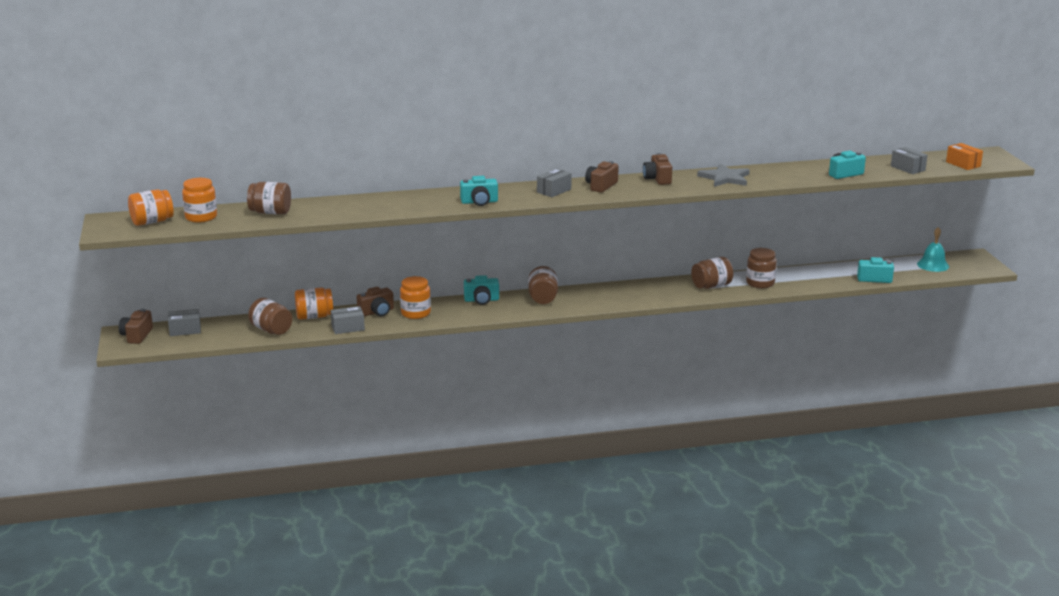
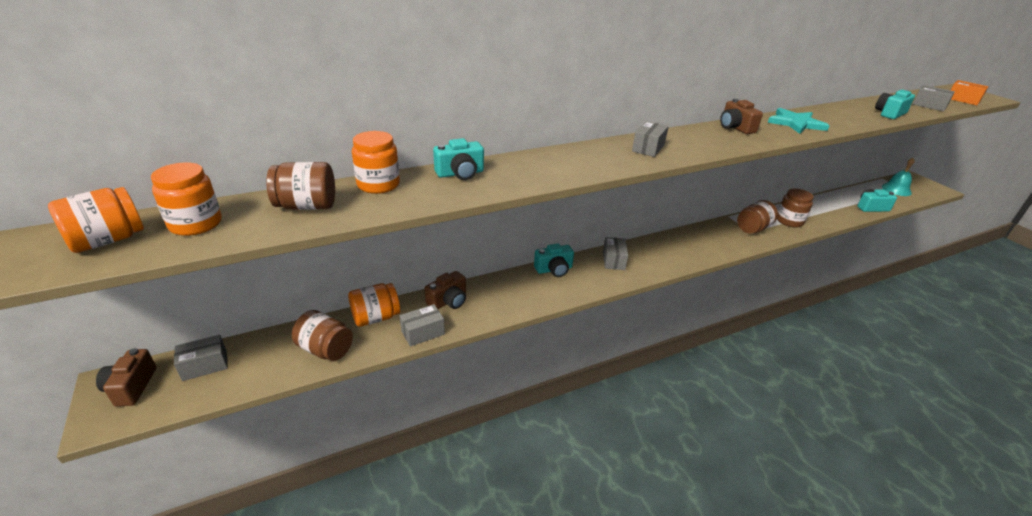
camera: 15 degrees left, 10 degrees up
(415, 313) = (493, 298): orange jar -> orange jar (378, 185)
(479, 202) = (579, 169): turquoise camera -> turquoise camera (460, 173)
(543, 298) = (613, 260): brown jar -> grey box
(601, 186) = (690, 139): brown camera -> none
(725, 178) = (796, 123): grey star -> turquoise star

